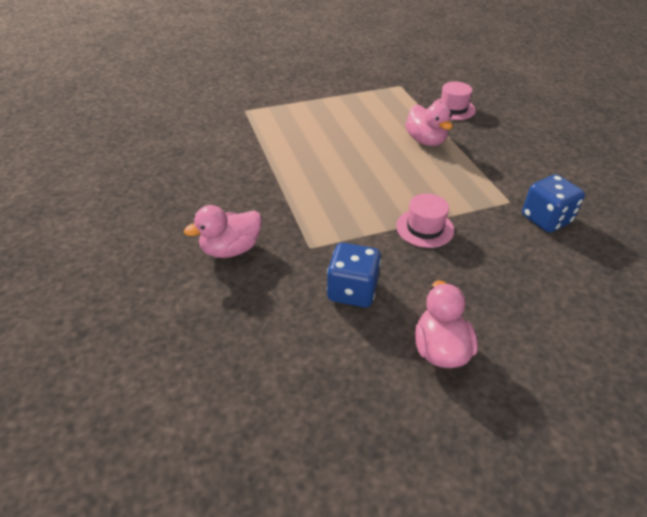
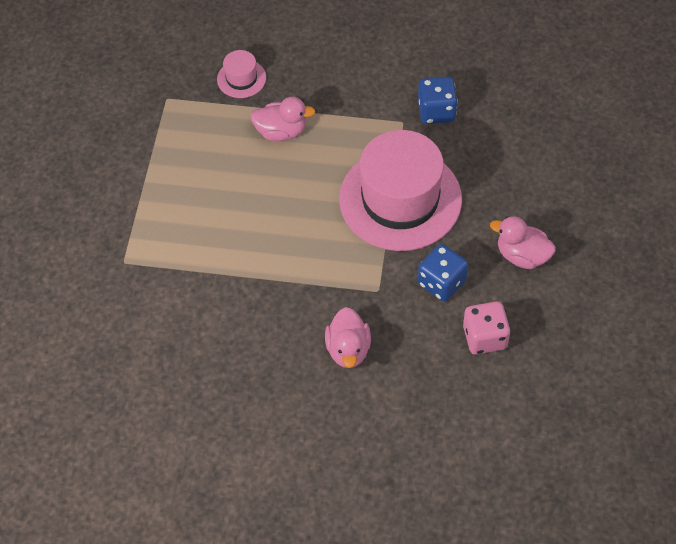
camera: 60 degrees left, 15 degrees up
(306, 353) = (484, 337): none -> pink dice
(424, 228) = (400, 199): pink hat -> pink hat, size x2.33

